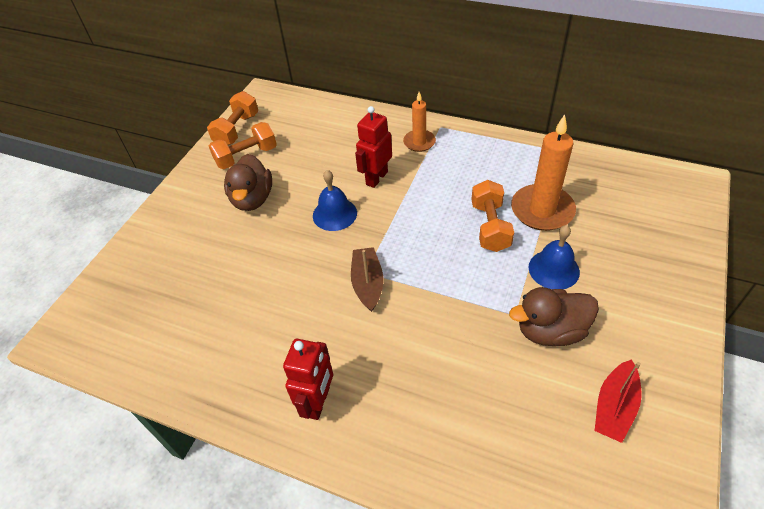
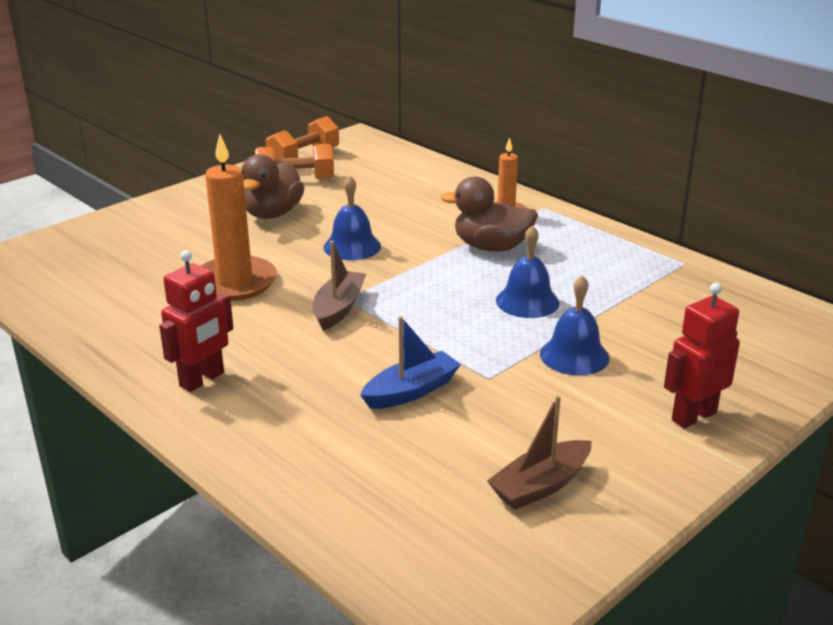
camera: 20 degrees right, 20 degrees down
(376, 178) = (426, 230): red robot -> red robot (693, 416)
(473, 350) = (411, 391): none -> blue boat
(490, 226) = (527, 301): orange dumbbell -> blue bell
(542, 210) = (607, 304): orange candle -> orange candle (235, 282)
(550, 331) = (520, 403): brown duck -> brown duck (491, 247)
(614, 407) = (541, 485): red boat -> brown boat

